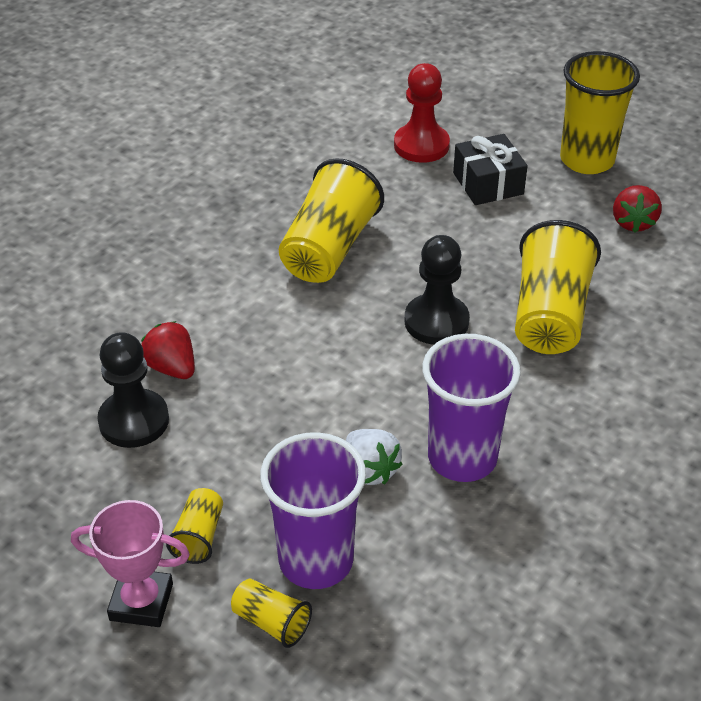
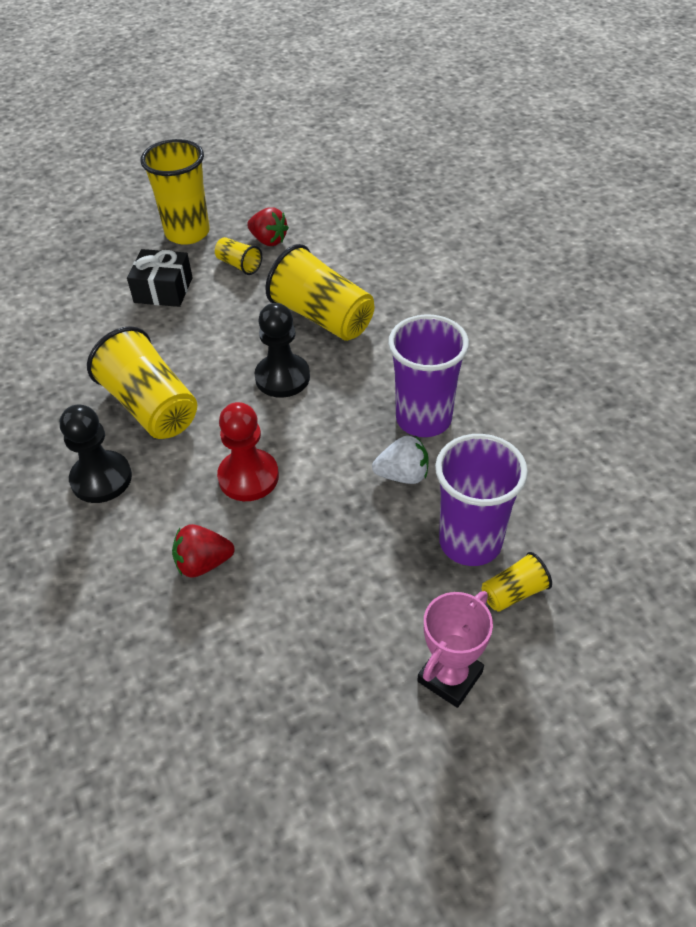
camera: 60 degrees left, 5 degrees up
(134, 421) = (246, 613): black pawn -> black pawn (101, 479)
(199, 536) = (404, 610): yellow cup -> yellow cup (239, 265)
(421, 145) = (85, 306): red pawn -> red pawn (248, 477)

